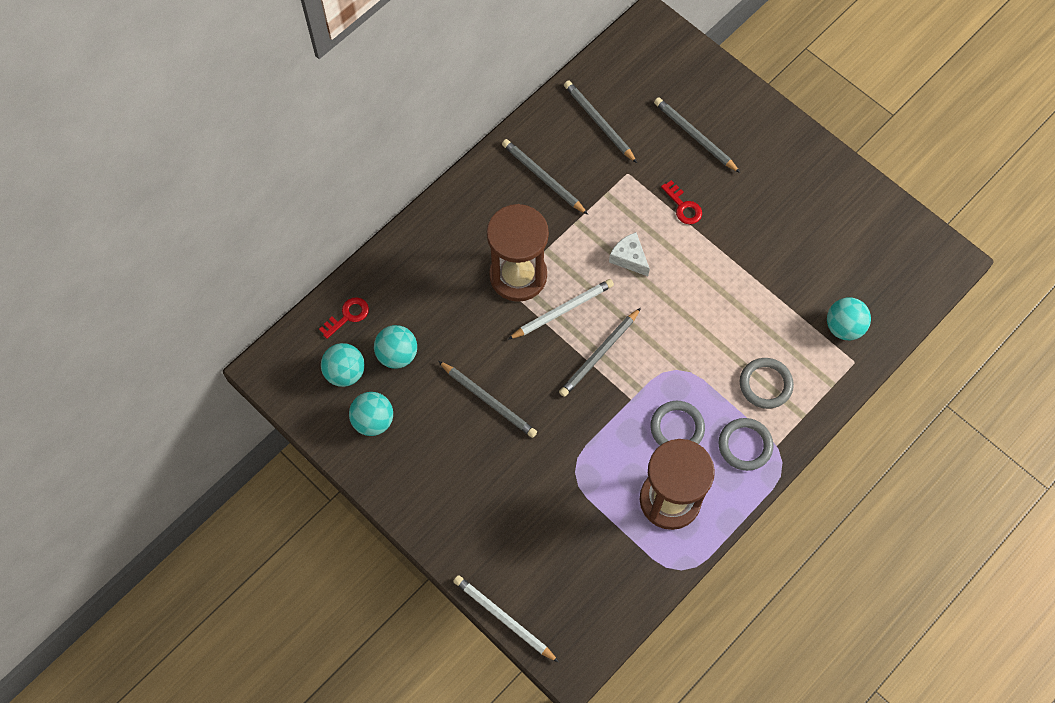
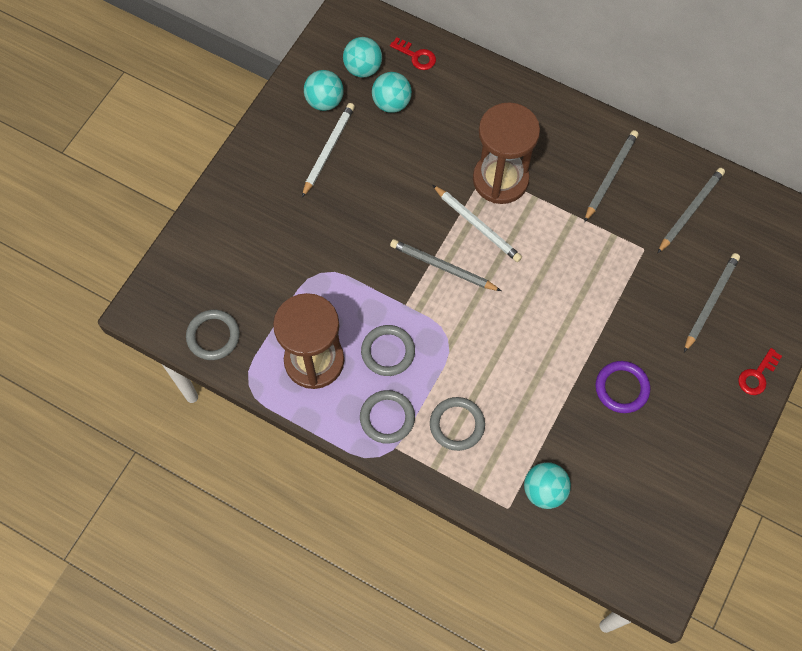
camera: 75 degrees right, 0 degrees up
(488, 400) = (369, 185): grey pencil -> none
(504, 618) = (171, 247): white pencil -> white pencil (328, 150)
(619, 594) = (213, 336): none -> grey ring
(629, 258) = (551, 271): white cheese -> none
(683, 206) = (626, 308): red key -> red key (757, 375)
(761, 234) = (622, 388): none -> purple ring

